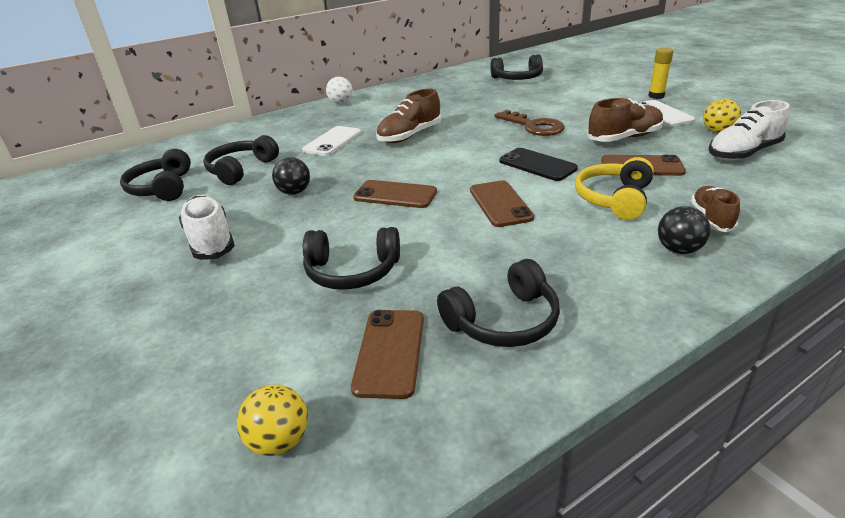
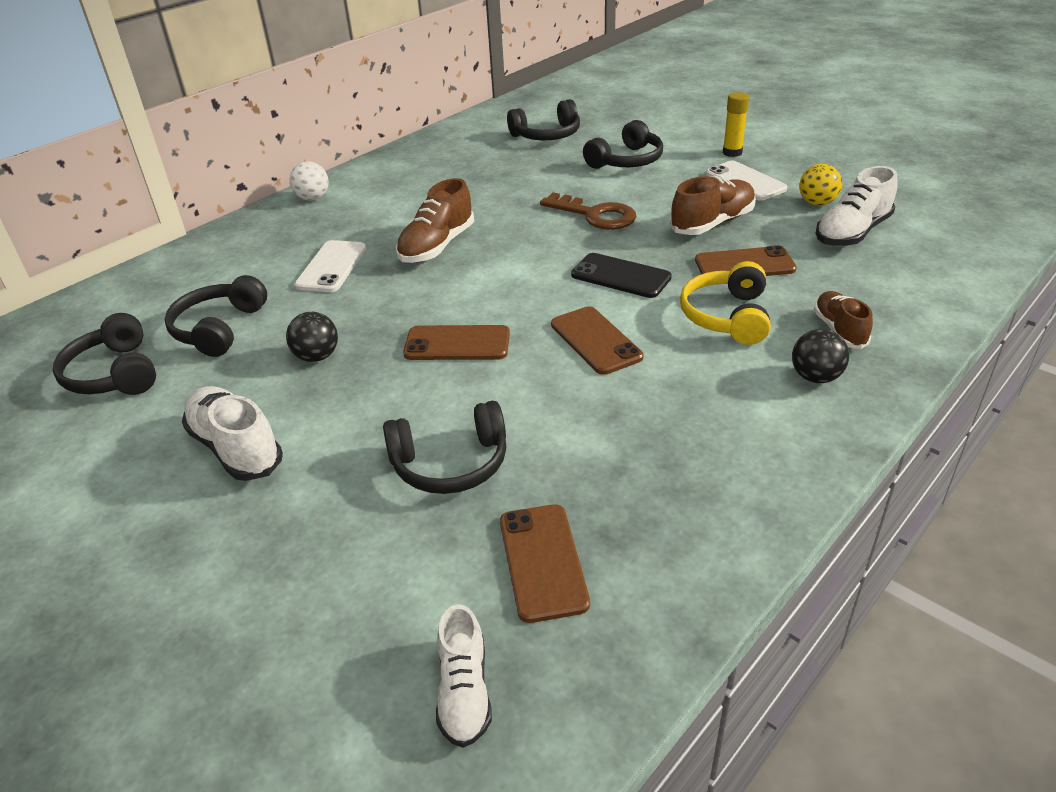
camera: 15 degrees left, 5 degrees up
(279, 441) = (464, 692): yellow ball -> white shoe
(503, 321) = (655, 499): black headphones -> black headphones (626, 161)

